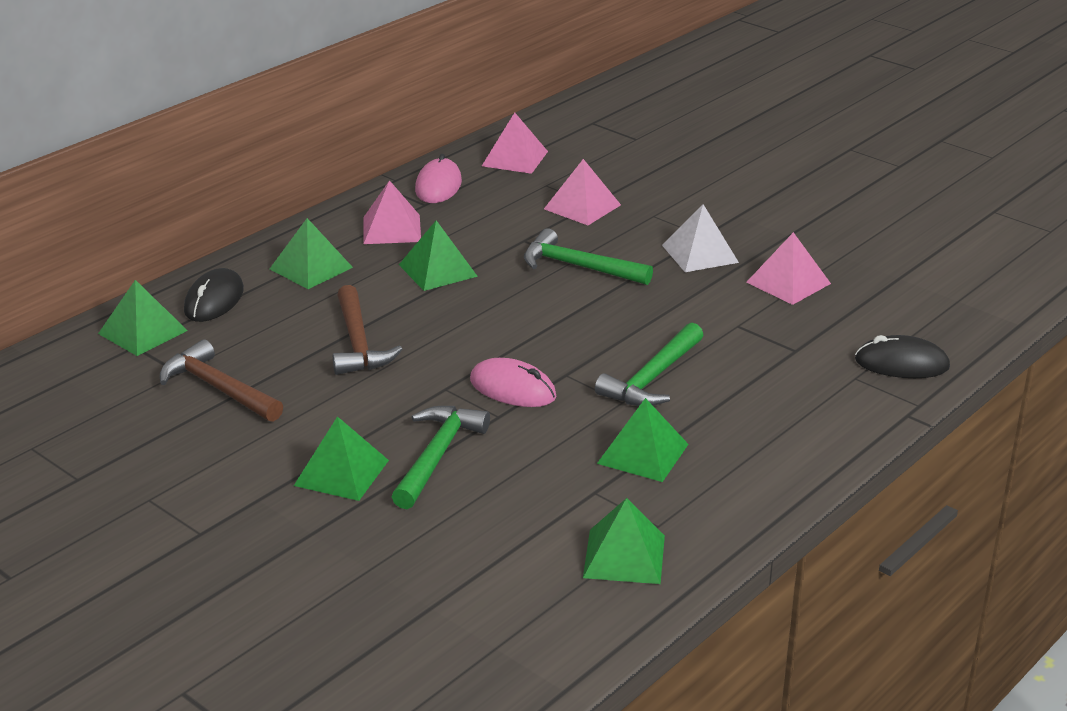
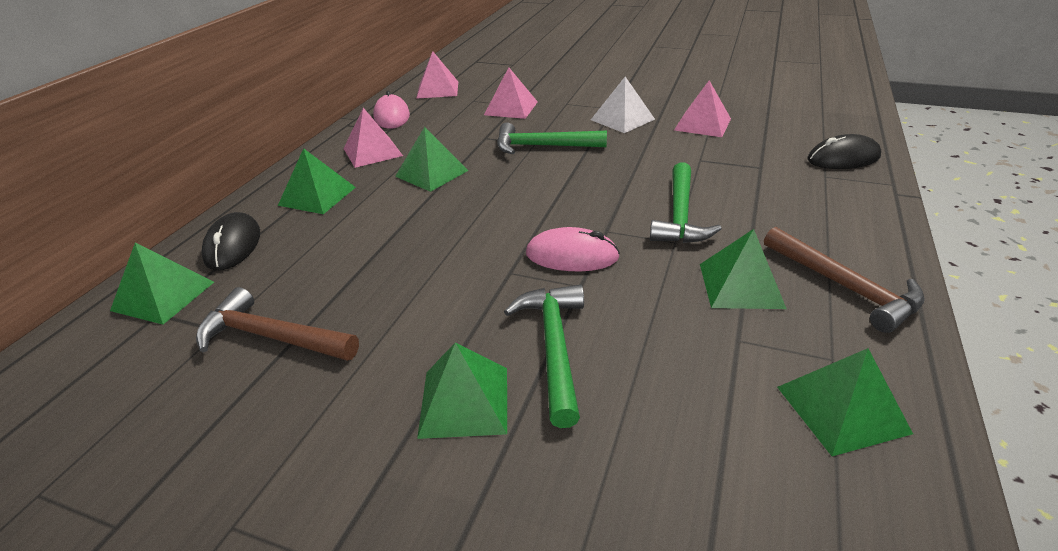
camera: 20 degrees left, 5 degrees up
(358, 343) = (398, 250): brown hammer -> brown hammer (844, 286)

